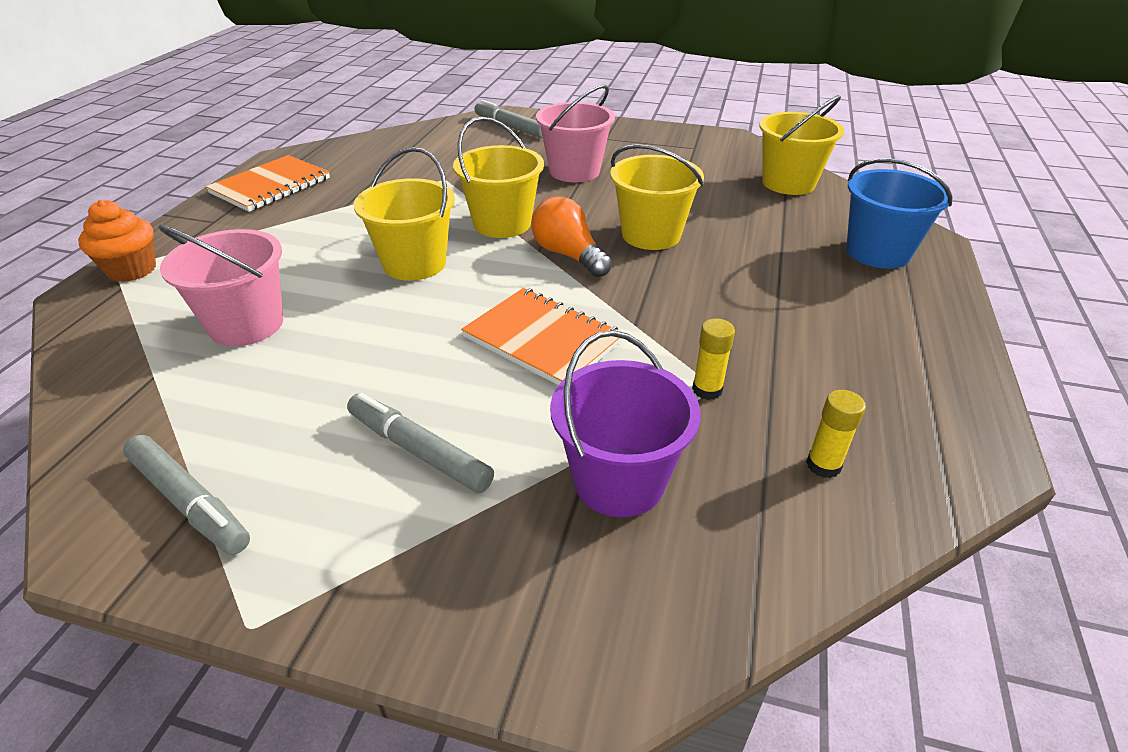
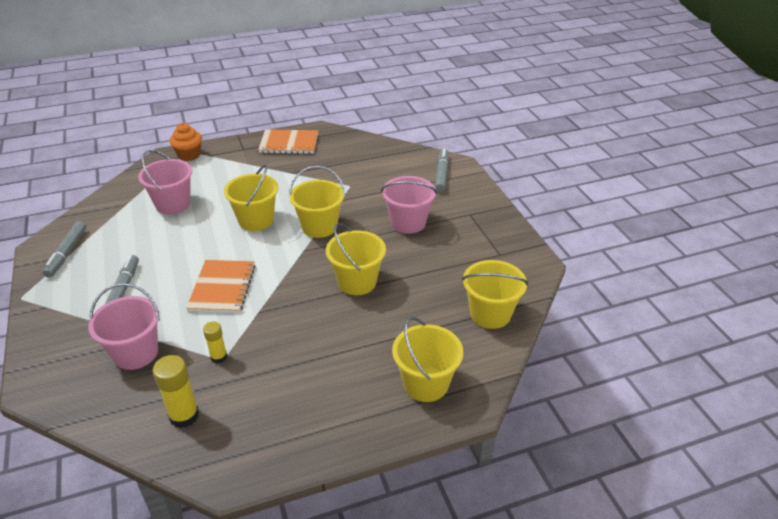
camera: 55 degrees right, 0 degrees up
(568, 255) = (307, 262): orange light bulb -> none
(619, 481) = (136, 353): purple bucket -> pink bucket
(823, 465) = (184, 416): yellow glue stick -> yellow glue stick, size x1.62
(877, 252) = (425, 383): blue bucket -> yellow bucket

